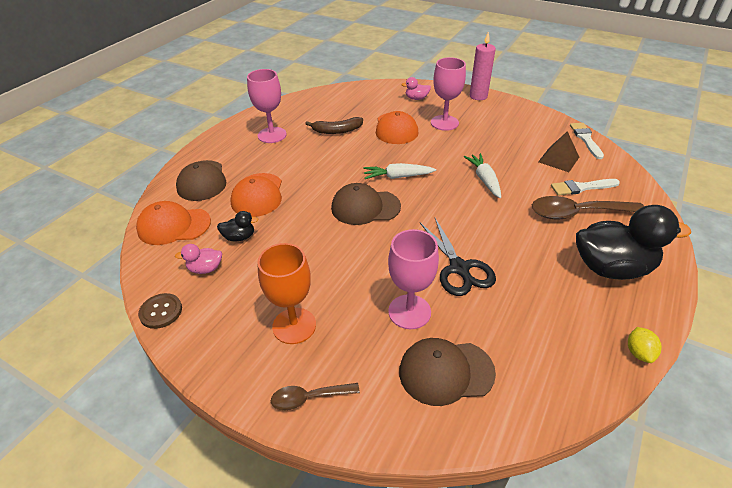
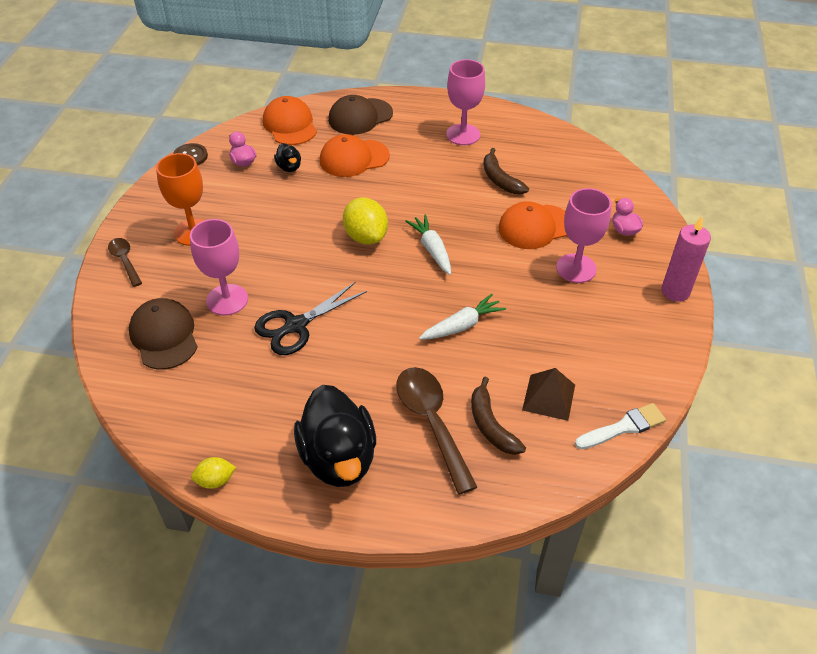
camera: 70 degrees right, 5 degrees up
(365, 207) = (366, 237): brown cap -> yellow lemon
(581, 187) = (491, 425): white brush -> brown banana

